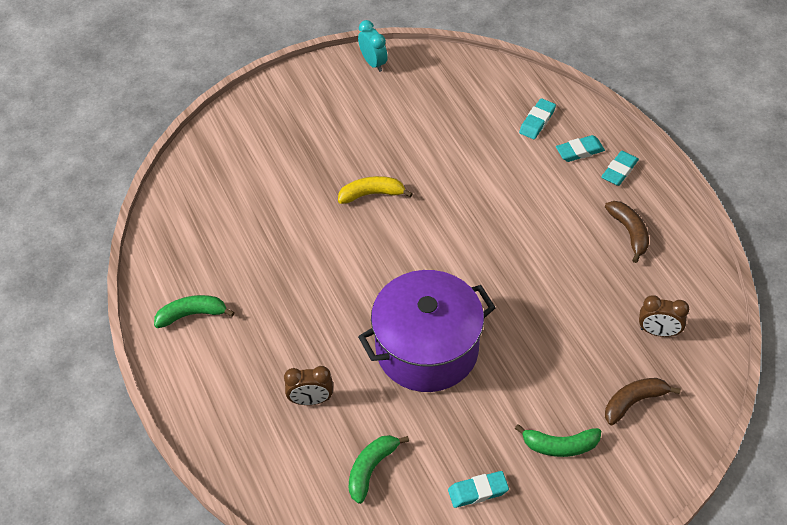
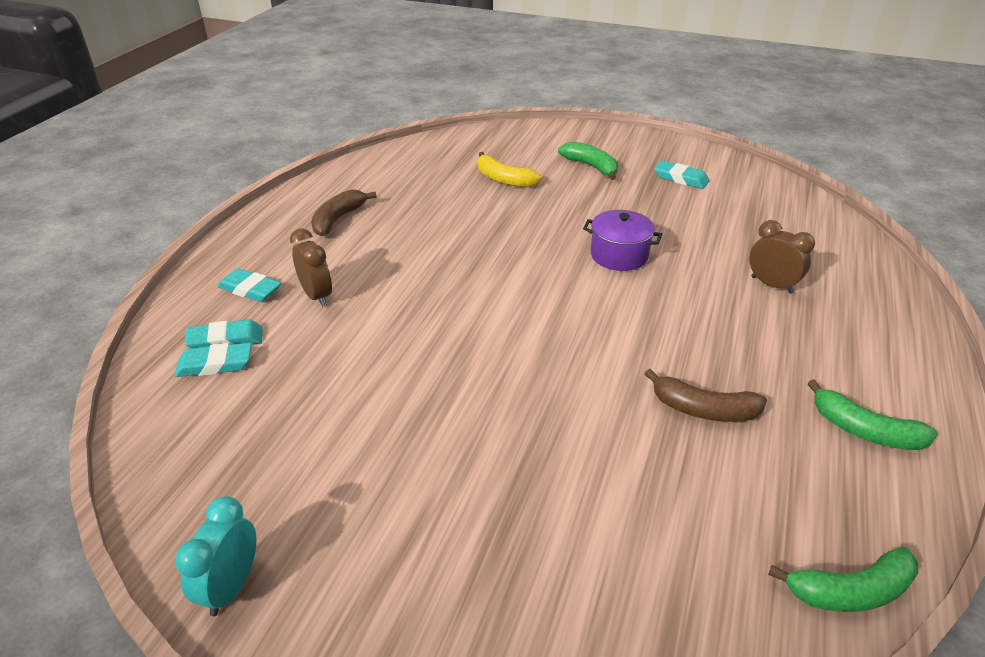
camera: 135 degrees left, 15 degrees down
(371, 194) = (500, 402): yellow banana -> yellow banana (503, 179)
(371, 469) = (755, 224): green banana -> green banana (851, 591)
(427, 349) = (619, 255): purple pot -> purple pot, size x0.49
(619, 170) = (256, 255): turquoise eraser -> turquoise eraser (215, 364)
(633, 402) = (509, 157): brown banana -> brown banana (703, 409)
(658, 332) = (431, 170): brown clock -> brown clock (317, 296)

